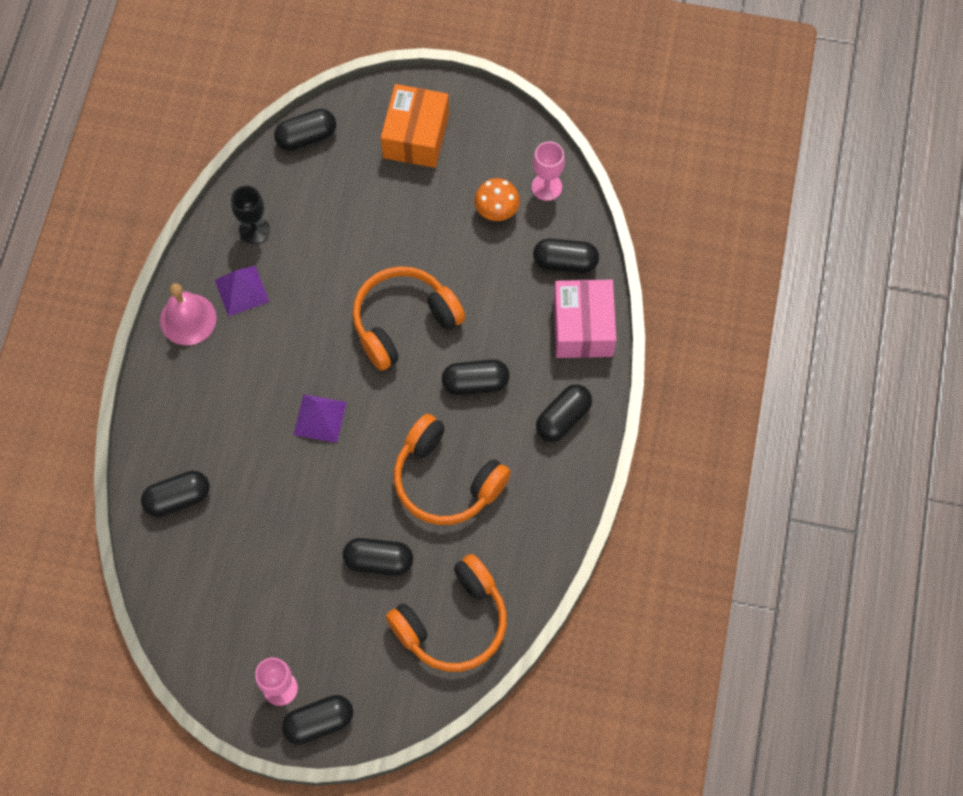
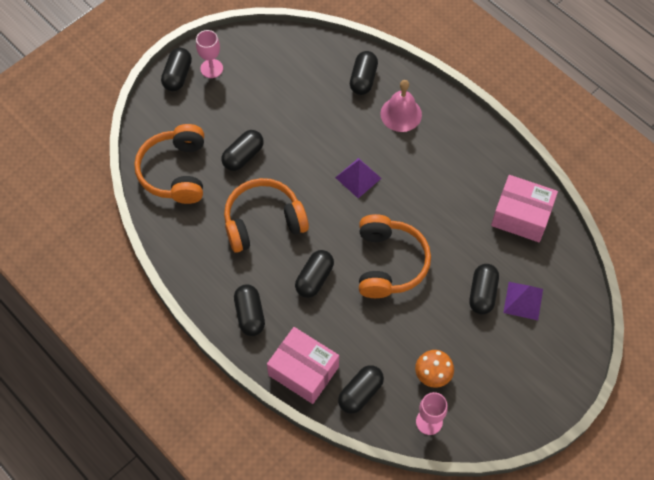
camera: 125 degrees right, 5 degrees down
(188, 319) = (480, 145): pink bell -> pink bell (401, 114)
(241, 291) = (480, 184): purple pyramid -> purple pyramid (523, 300)
(254, 230) = (521, 216): black goblet -> pink box
(306, 137) = (576, 288): black capsule -> black capsule (482, 293)
(416, 136) = (531, 360): orange box -> none

